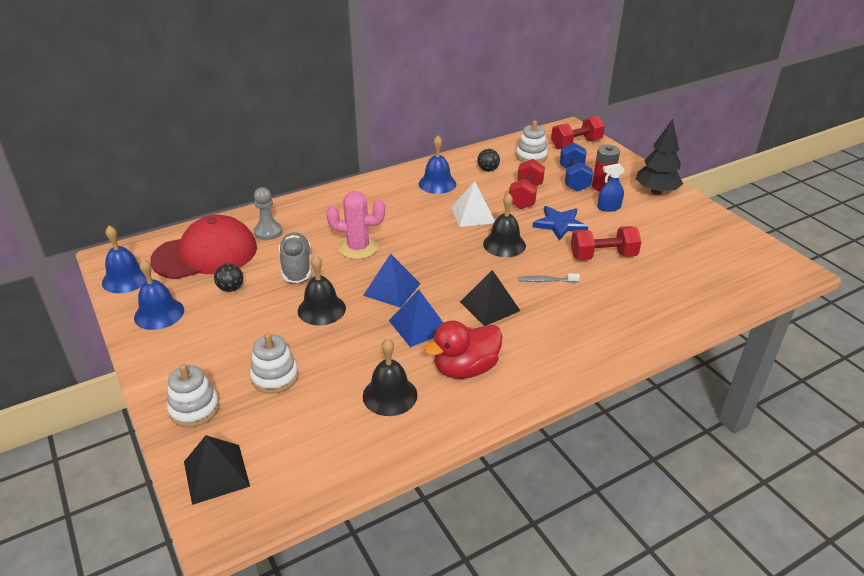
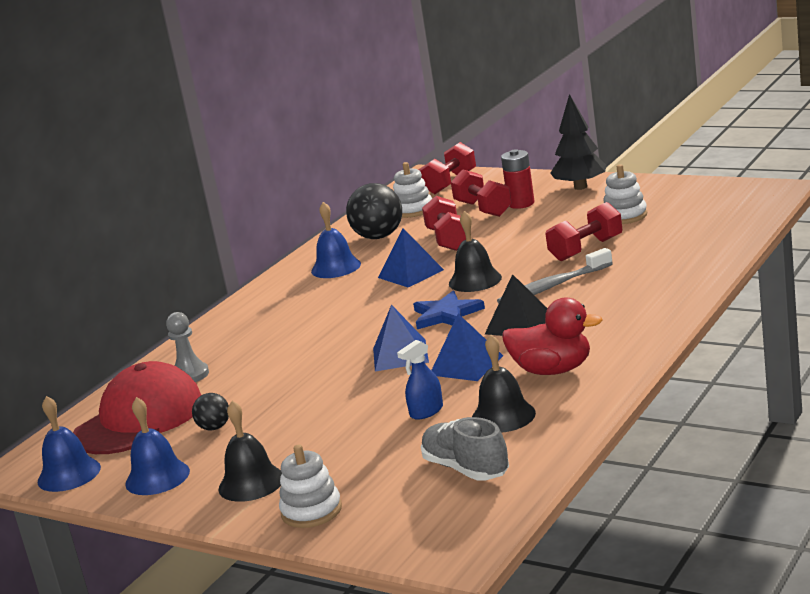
camera: 25 degrees left, 15 degrees down
(216, 473) = (402, 532): black pyramid -> none
(275, 377) = (365, 457): white stacking toy -> white stacking toy (625, 216)
(296, 267) = (267, 384): grey shoe -> grey shoe (466, 469)
(321, 309) = (344, 398): black bell -> black bell (251, 483)
(358, 248) = (317, 344): pink cactus -> none
(465, 369) = (553, 370): red duck -> red duck turned 105 degrees counterclockwise
(473, 215) = (411, 273): white pyramid -> blue pyramid
(488, 170) = (378, 237): black ball -> black ball, size x1.90
(546, 281) = (553, 286): grey toothbrush -> grey toothbrush, size x1.82
(559, 224) = (513, 245): blue star -> blue star (446, 315)
(574, 179) = (483, 209): blue dumbbell -> red dumbbell
(609, 207) = (547, 215): blue spray bottle -> blue spray bottle (426, 411)

